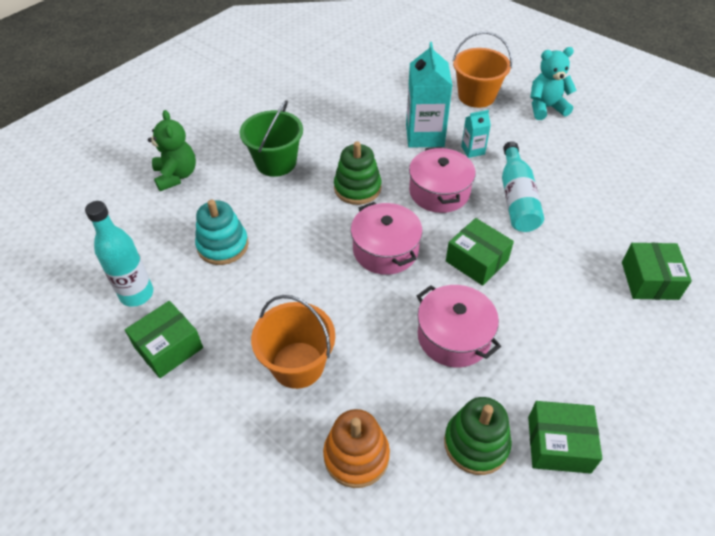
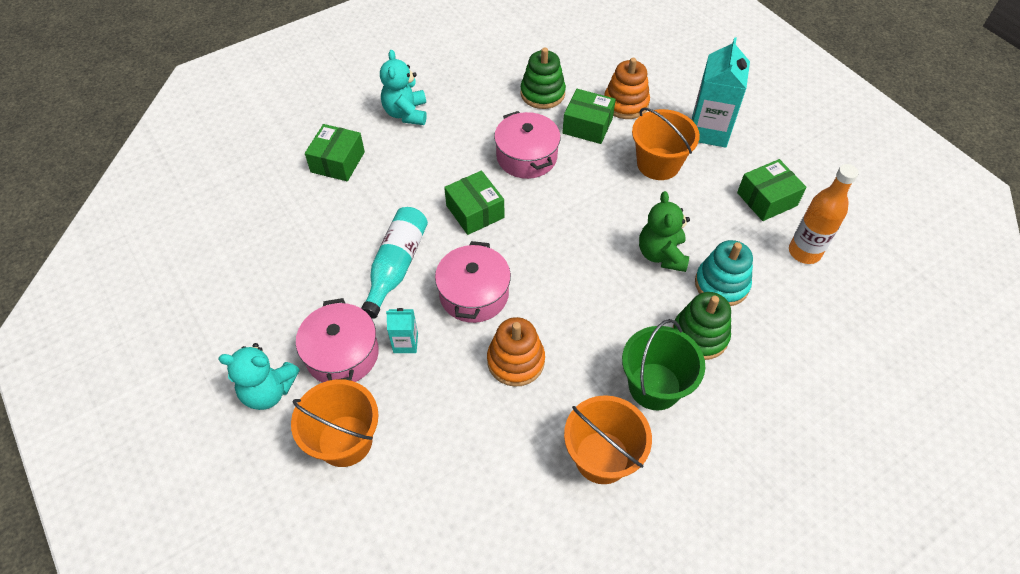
camera: 165 degrees left, 5 degrees up
(137, 294) = (804, 252): turquoise bottle -> orange bottle
(176, 176) = (783, 396): green teddy bear -> green teddy bear (661, 254)
(307, 120) = (602, 457): none -> orange bucket
(357, 188) = (563, 321): green stacking toy -> green stacking toy (699, 335)
(385, 156) = (516, 361): none -> orange stacking toy
(385, 250) = (556, 241): pink pot -> pink pot (342, 354)
(424, 135) = (452, 383): turquoise carton -> turquoise carton (709, 131)
(558, 444) = (488, 83): green box -> green box (587, 126)
(627, 362) = (406, 113): none -> turquoise teddy bear

